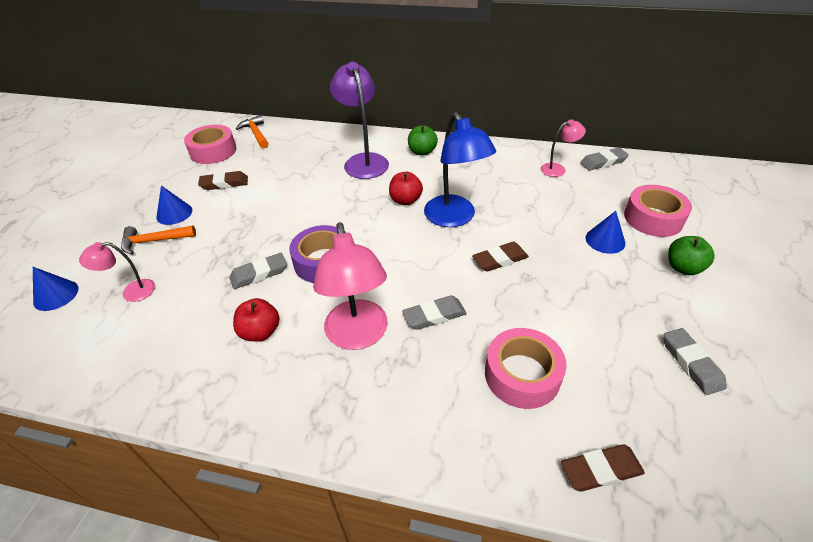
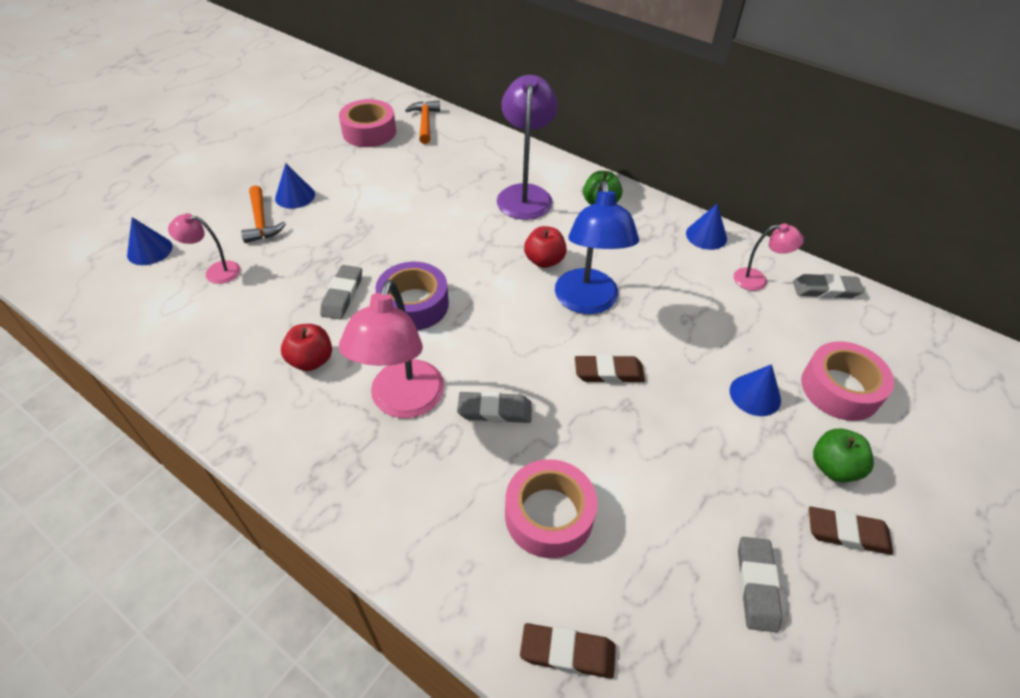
camera: 20 degrees right, 5 degrees up
(154, 241) = (261, 222): orange hammer -> orange hammer turned 120 degrees counterclockwise
(224, 183) = (361, 176): brown eraser -> brown eraser (847, 533)
(259, 274) = (342, 295): grey eraser -> grey eraser turned 75 degrees counterclockwise
(507, 152) = (706, 236): none -> blue cone

